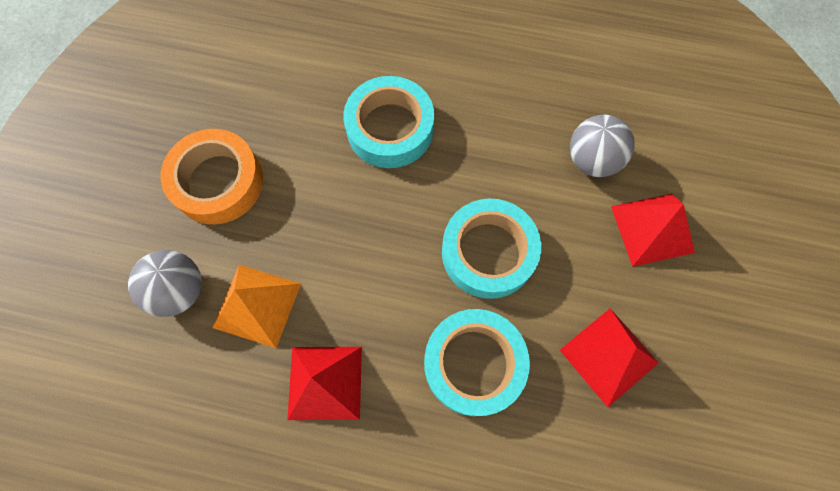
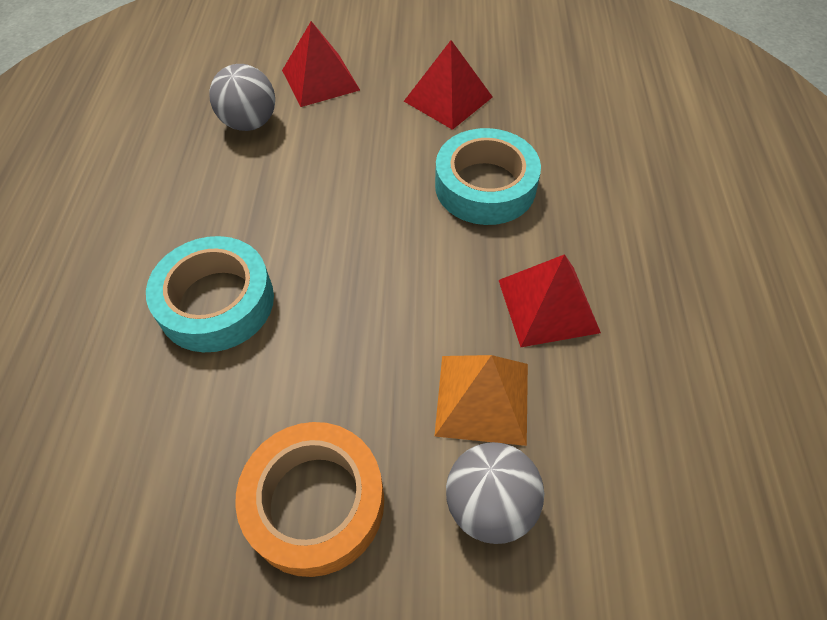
camera: 100 degrees left, 15 degrees down
(488, 252) = (366, 189): turquoise tape -> none

